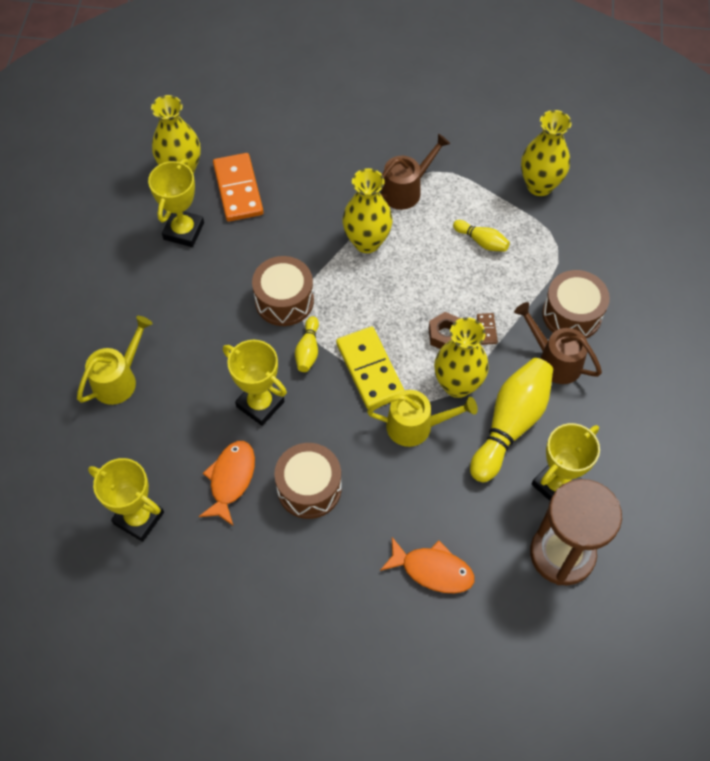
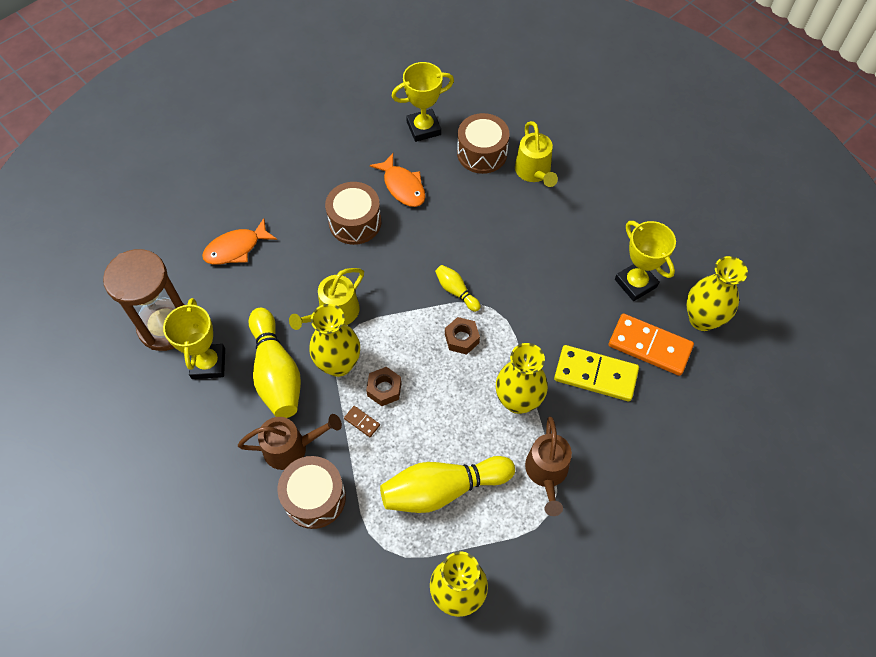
camera: 130 degrees right, 0 degrees up
(260, 404) = (441, 235): yellow trophy -> none
(284, 300) = (512, 305): brown drum -> brown drum (482, 153)
(349, 314) = (461, 339): none -> brown nut
(370, 369) = (404, 318): yellow domino -> yellow domino (595, 375)
(482, 241) = (442, 489): yellow bowling pin -> yellow bowling pin, size x2.05

